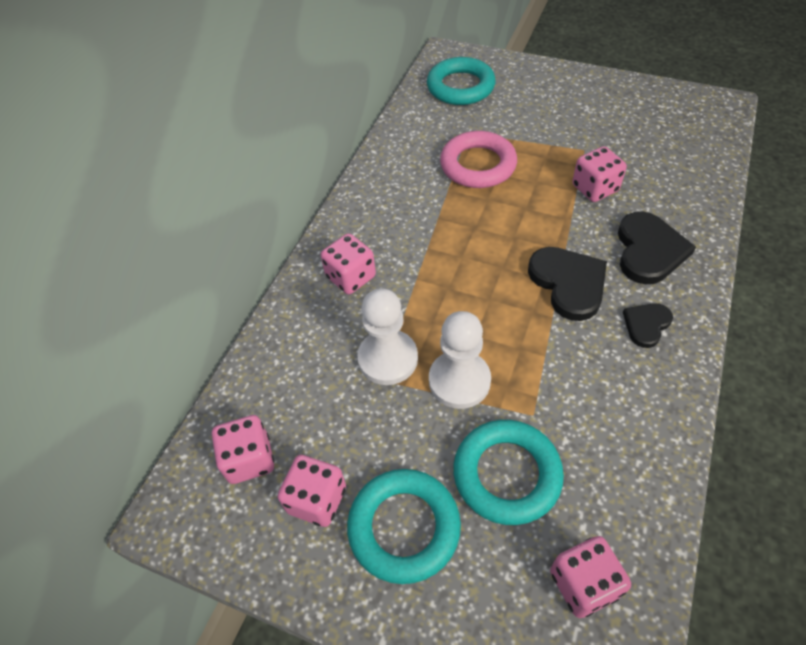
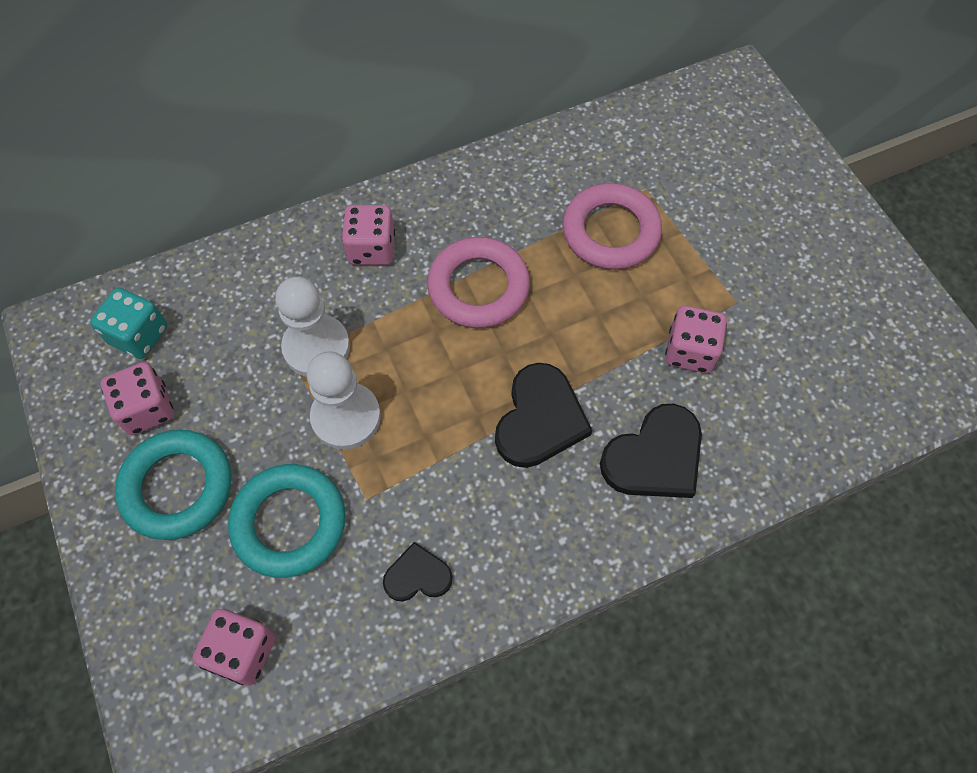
camera: 40 degrees right, 10 degrees up
(249, 459) = (139, 335): pink dice -> turquoise dice
(443, 246) = (478, 287): none -> pink ring
(460, 87) = (704, 130): turquoise ring -> none
(646, 325) = (556, 518): black heart -> black heart (417, 576)

